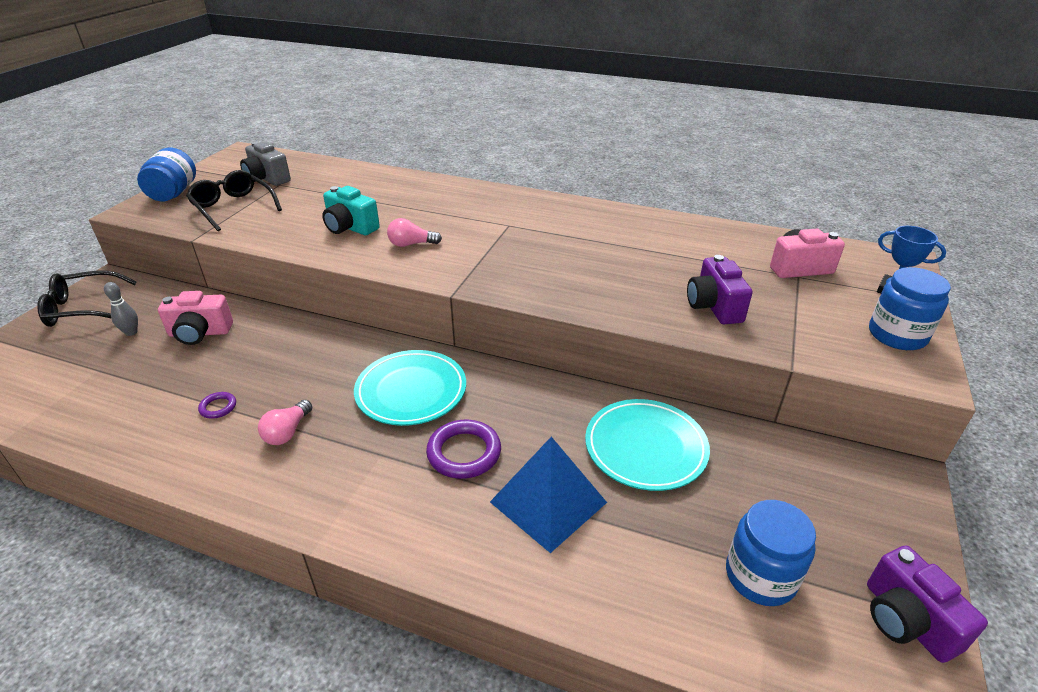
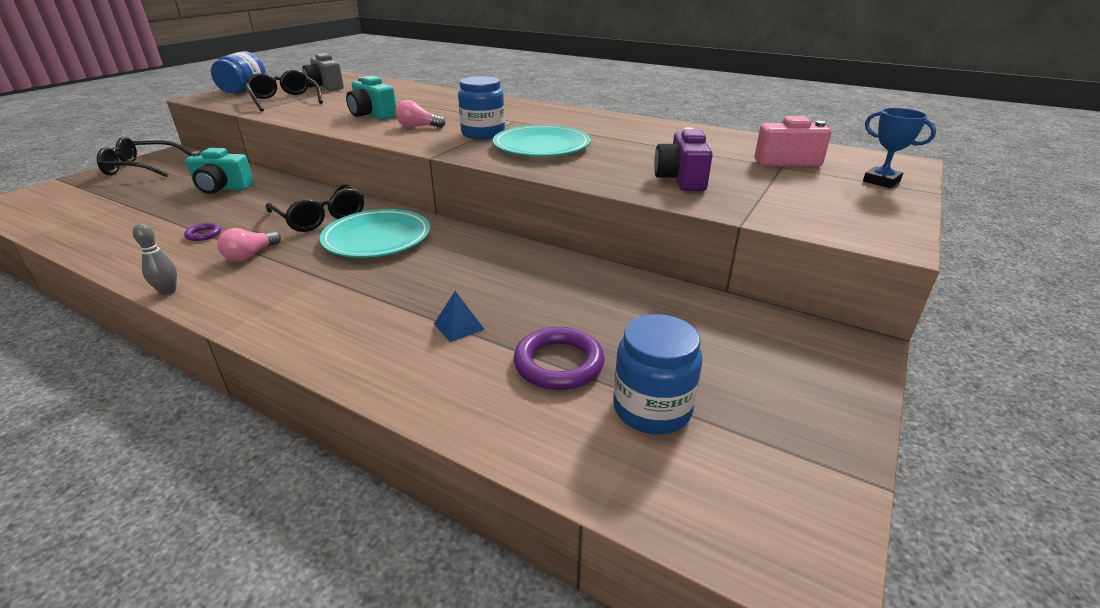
camera: 10 degrees right, 5 degrees down
(131, 332) = (168, 184): grey bowling pin -> grey bowling pin (168, 291)
(200, 333) = (222, 188): pink camera -> turquoise camera
(335, 367) = (321, 217): none -> black glasses
(464, 453) = (399, 284): purple ring -> purple ring (558, 363)
(548, 502) = (459, 326): blue pyramid -> blue pyramid, size x0.44
(645, 448) = (579, 297): turquoise plate -> turquoise plate (541, 146)
(897, 335) = (871, 211): blue jar -> blue jar (483, 134)
(906, 620) = (808, 468): purple camera -> none

